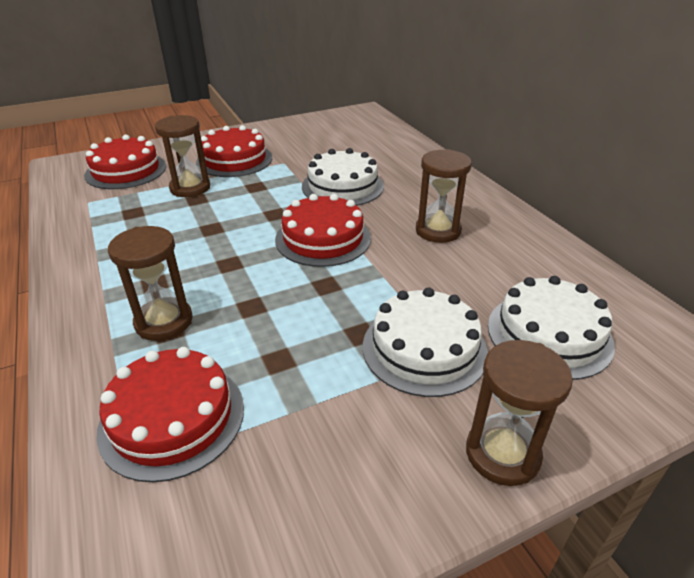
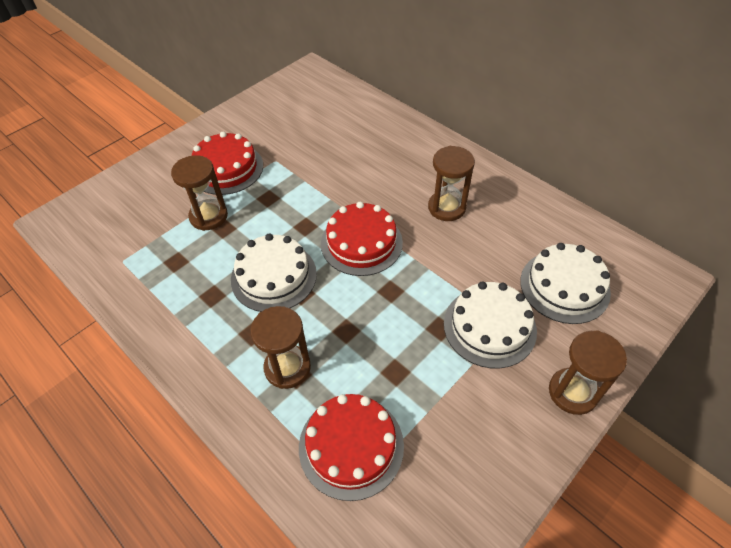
camera: 20 degrees left, 15 degrees up
(126, 171) = (129, 211): red cake -> none
(342, 186) = (344, 177): white cake -> white cake (274, 276)

